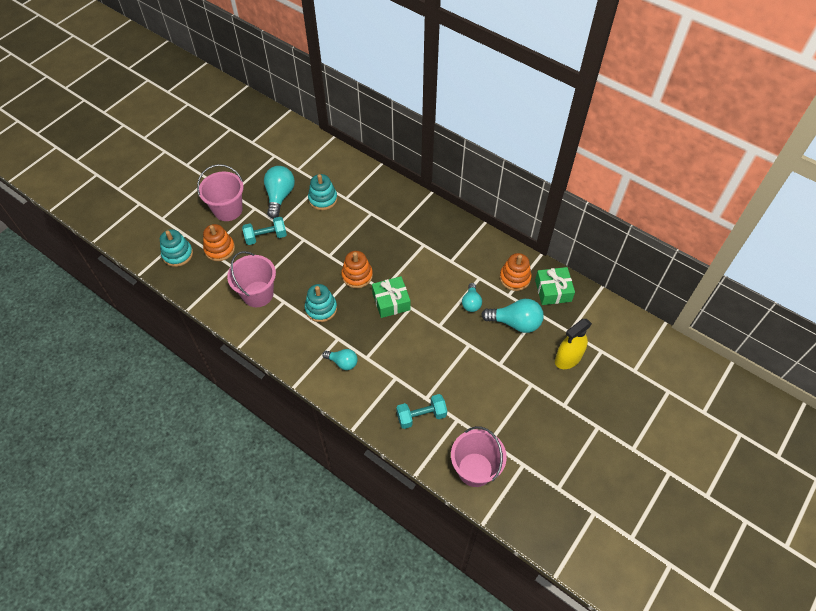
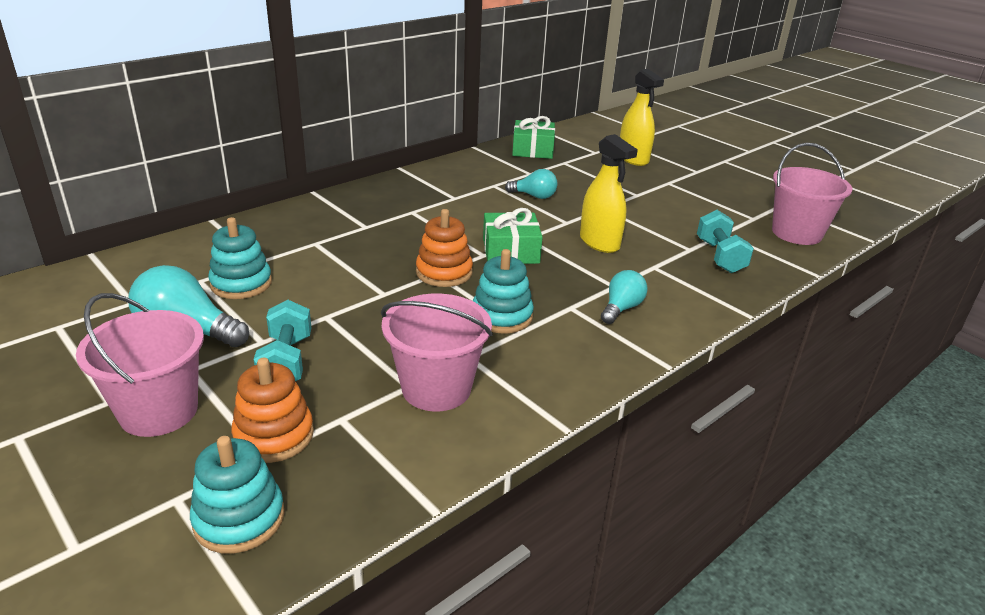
camera: 80 degrees left, 25 degrees down
(417, 346) = (599, 242): none -> yellow spray bottle
(515, 278) = (504, 165): orange stacking toy -> none
(515, 323) = (575, 176): turquoise light bulb -> none

